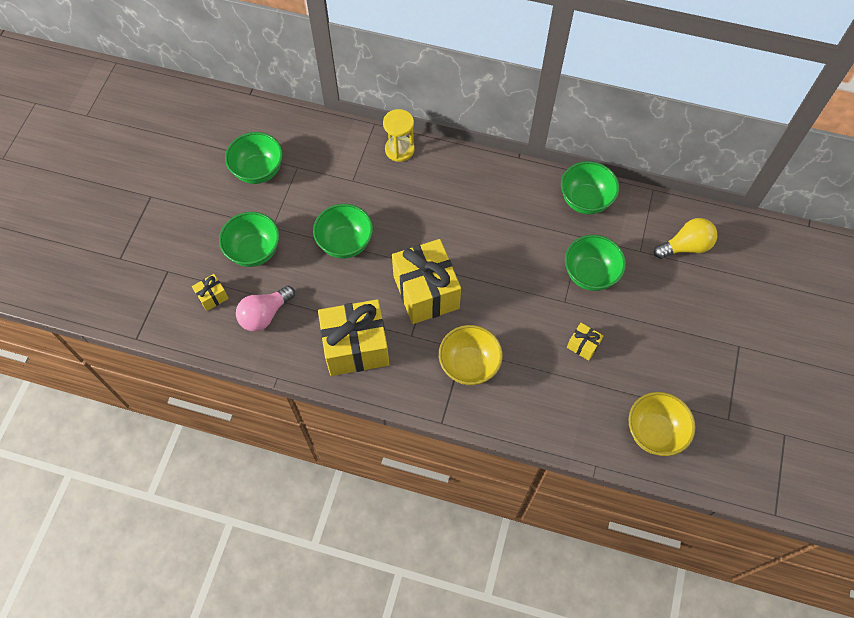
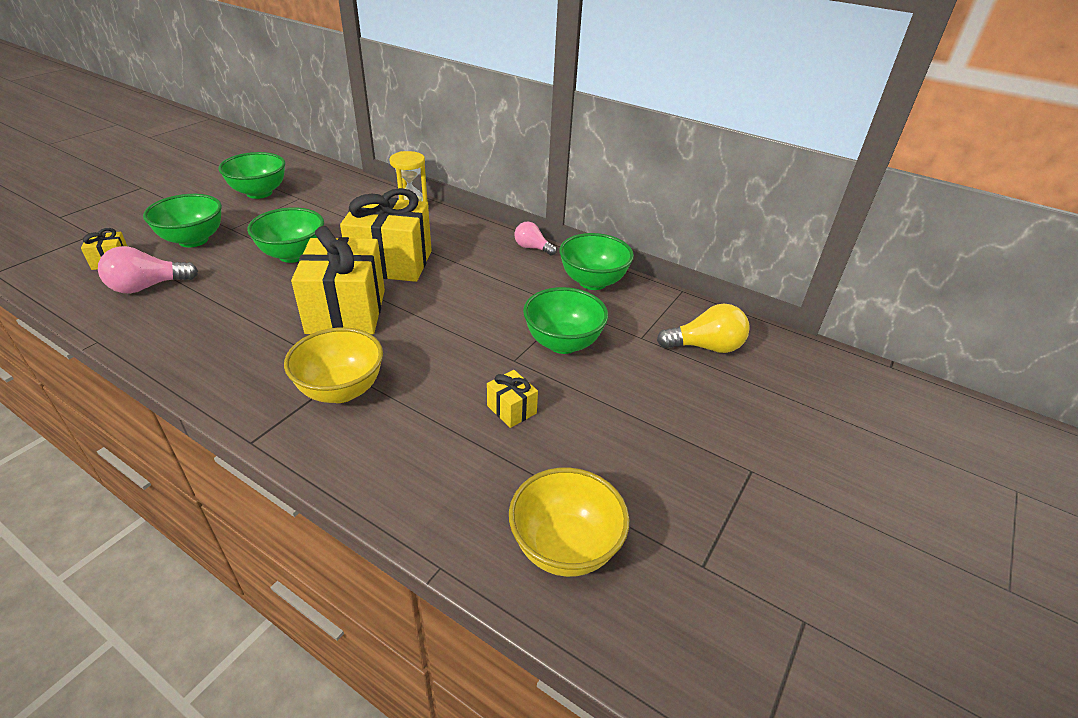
camera: 15 degrees right, 25 degrees down
(356, 347) = (217, 338): yellow gift -> yellow gift (391, 263)
(523, 173) = (532, 248): none -> pink light bulb

